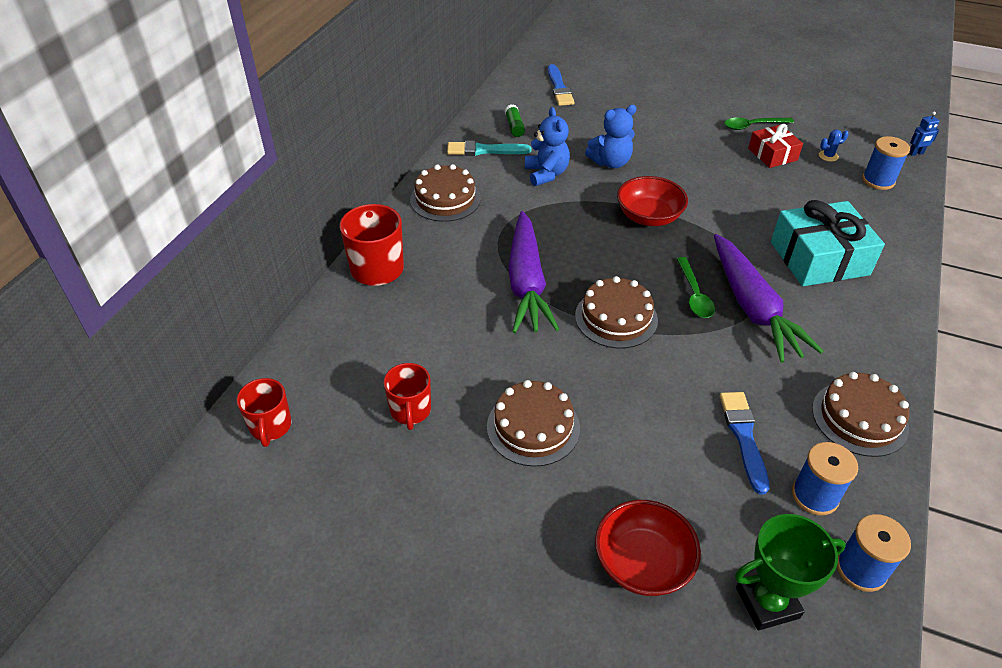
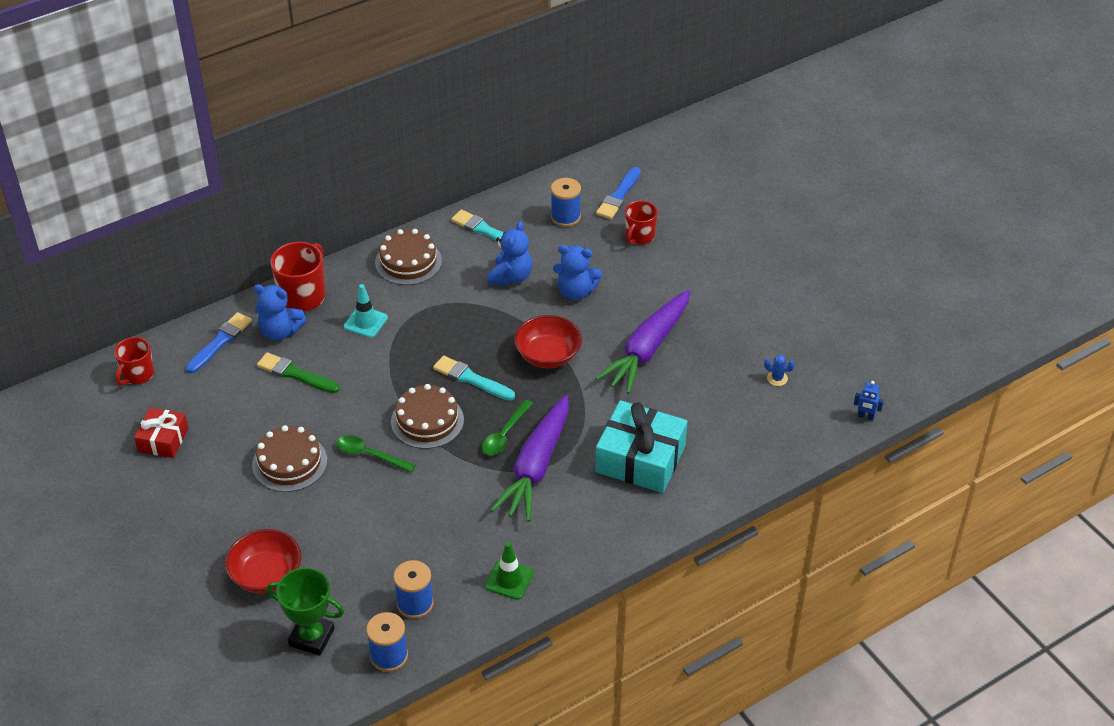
camera: 35 degrees right, 0 degrees up
(387, 309) = (280, 331): none -> blue teddy bear
(410, 411) = (226, 410): red mug -> red mug (639, 236)
(445, 339) = (295, 374): none -> green brush
(462, 263) = (365, 322): none -> turquoise traffic cone
(514, 126) = (535, 219): green glue stick -> none
(527, 282) = (394, 361): purple carrot -> purple carrot (647, 349)
(610, 264) = (471, 379): none -> turquoise brush
(743, 436) = (415, 545): blue brush -> blue brush (220, 342)
(752, 126) = (748, 316): green spoon -> green spoon (370, 455)
(772, 154) = (727, 352): red gift -> red gift (163, 440)
(859, 418) = (509, 579): brown cake -> green traffic cone
(878, 181) = (789, 423): blue spool -> blue spool (565, 217)

